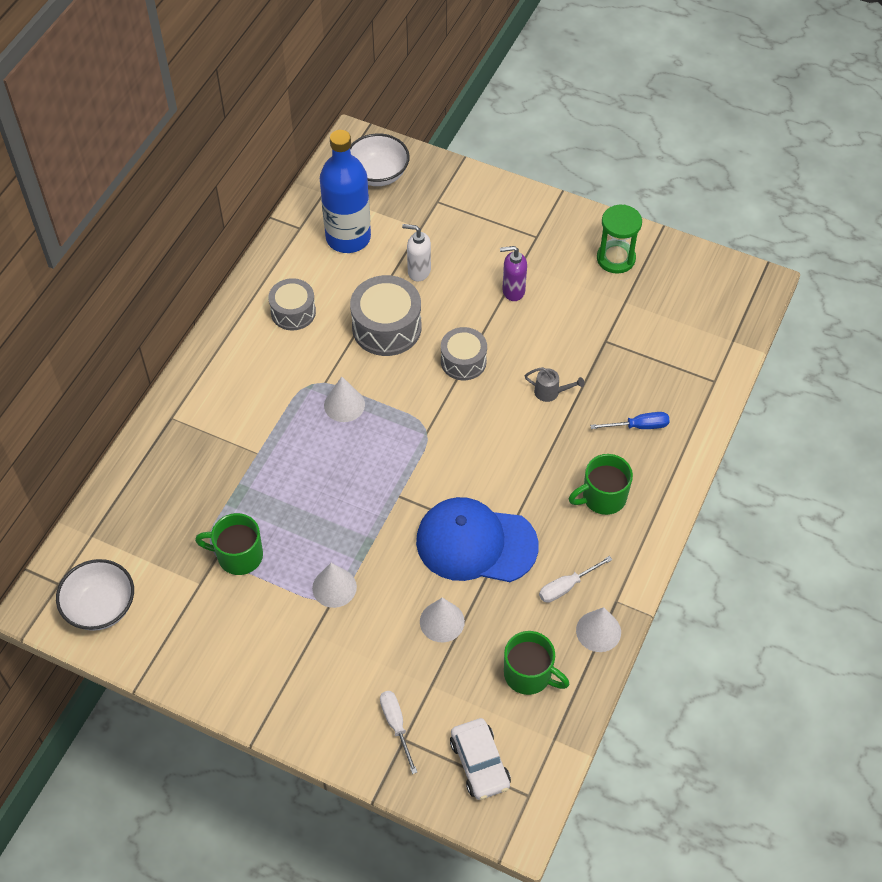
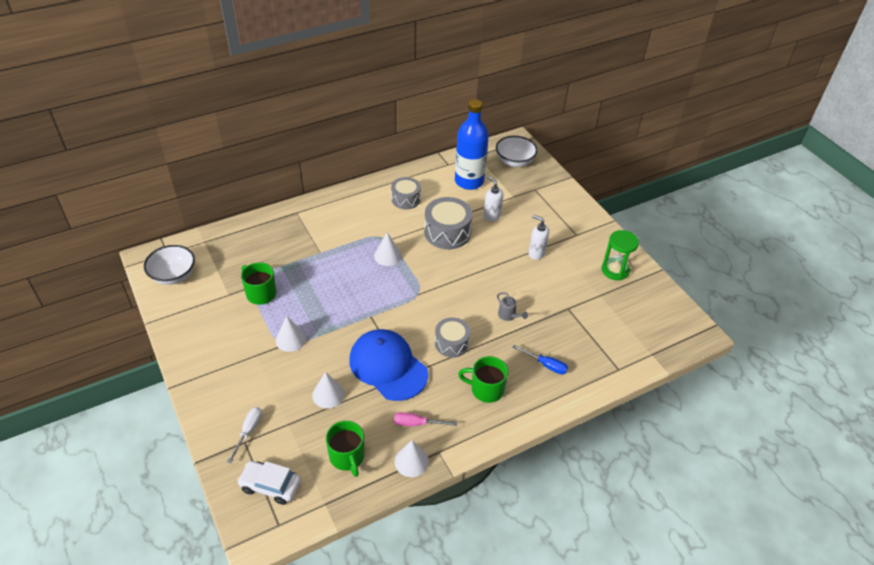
camera: 35 degrees right, 10 degrees down
(463, 361) = (473, 272): grey drum -> grey drum (451, 343)
(479, 763) = (270, 485): white car -> white car turned 90 degrees clockwise
(513, 291) = (536, 253): purple soap dispenser -> white soap dispenser
(566, 586) = (417, 423): white screwdriver -> pink screwdriver

